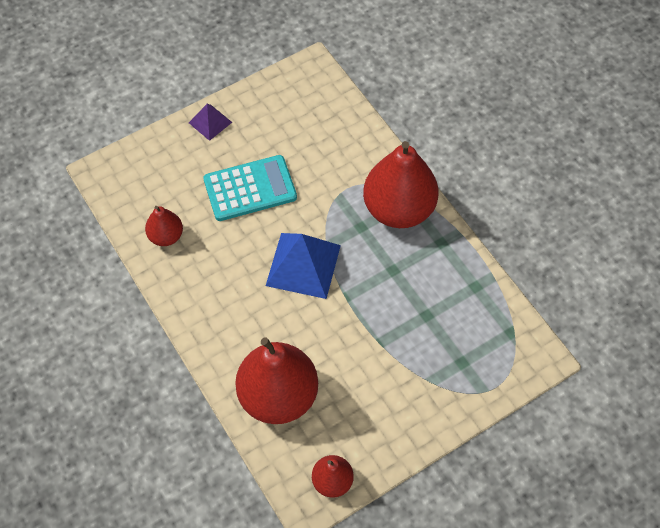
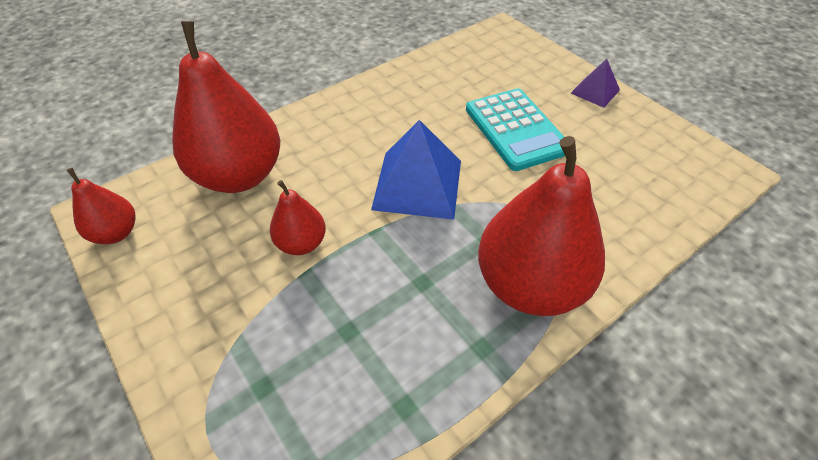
camera: 85 degrees right, 10 degrees down
(166, 236) = (438, 75): red pear -> red pear (301, 243)

